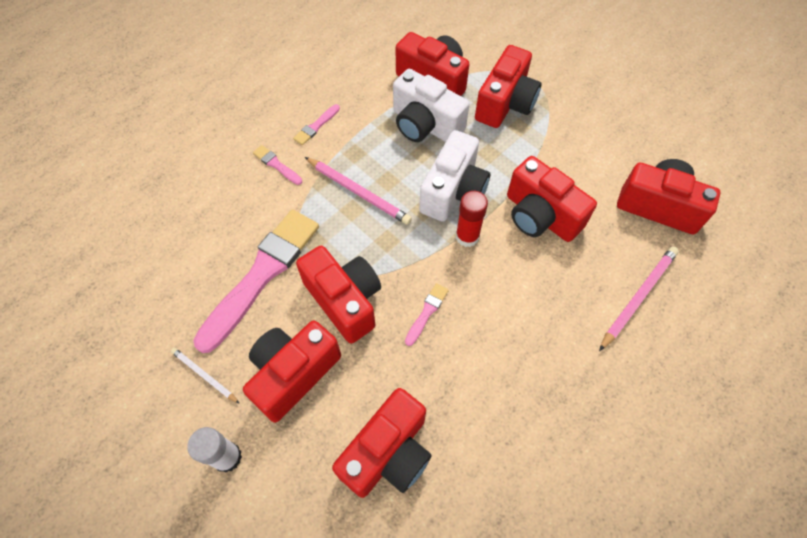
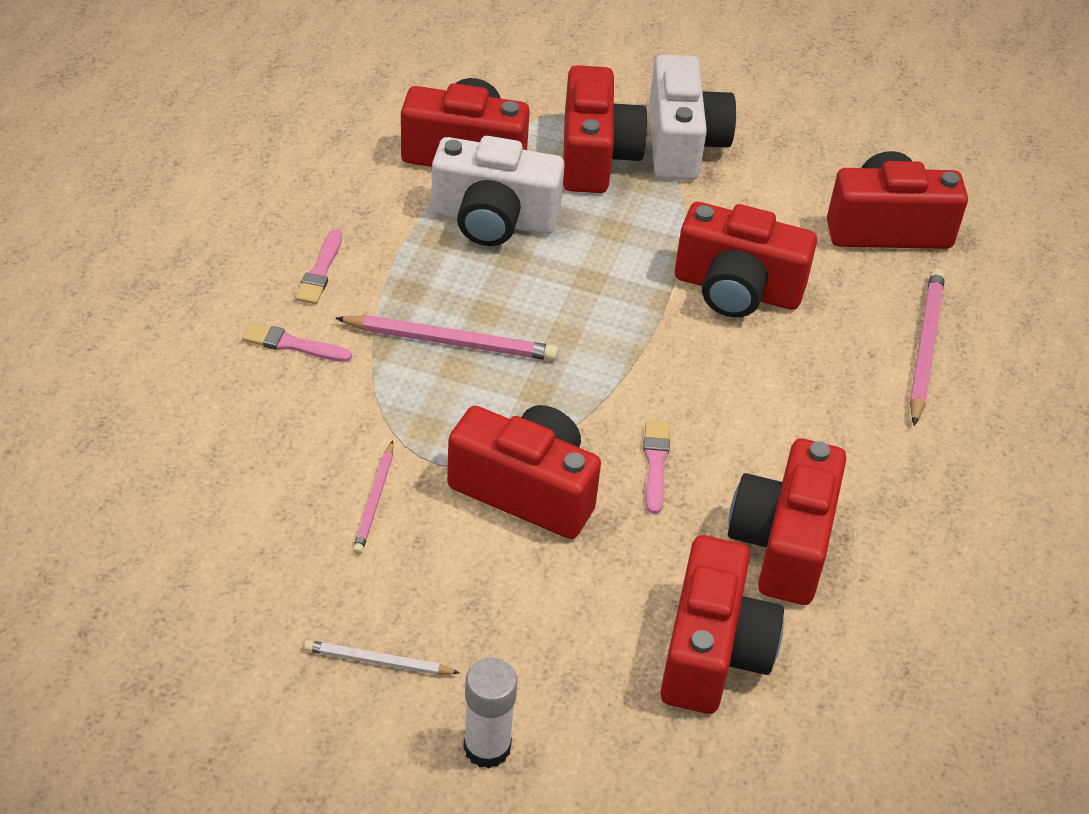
camera: 30 degrees left, 15 degrees down
(262, 275) = (375, 500): pink brush -> pink pencil
(293, 374) = (513, 609): red camera -> red camera (783, 543)
(453, 191) = (594, 296): white camera -> white camera (683, 144)
(467, 236) = (651, 348): red glue stick -> none

